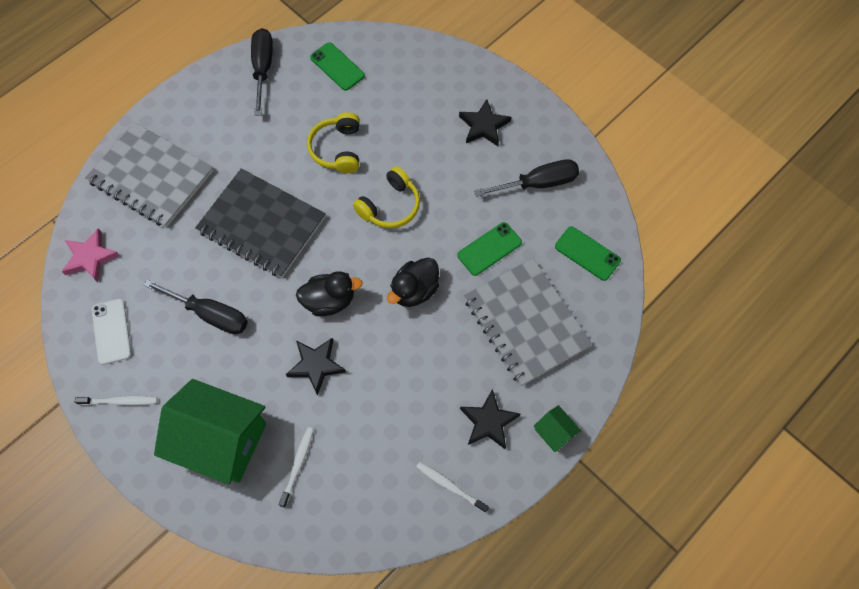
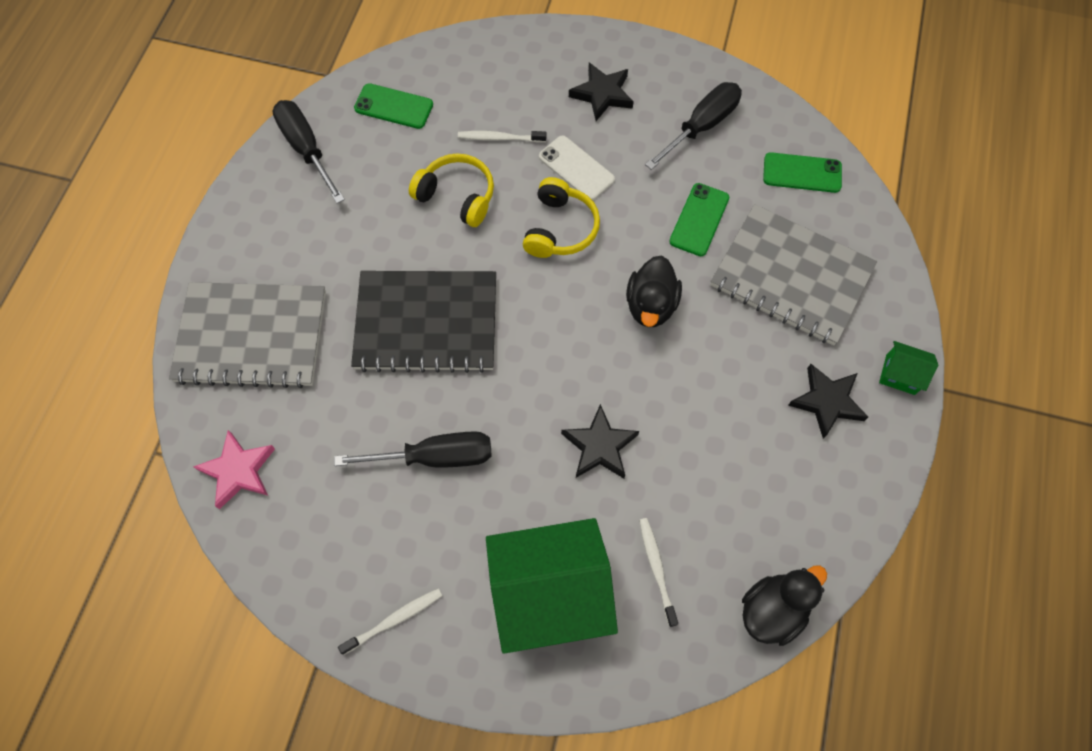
camera: 30 degrees left, 0 degrees up
(111, 331) = (327, 543): white phone -> white phone (576, 168)
(329, 301) = (564, 367): black duck -> black duck (772, 610)
(337, 149) = (457, 196): yellow headphones -> yellow headphones turned 150 degrees clockwise
(450, 486) = (836, 493): white toothbrush -> white toothbrush (499, 138)

